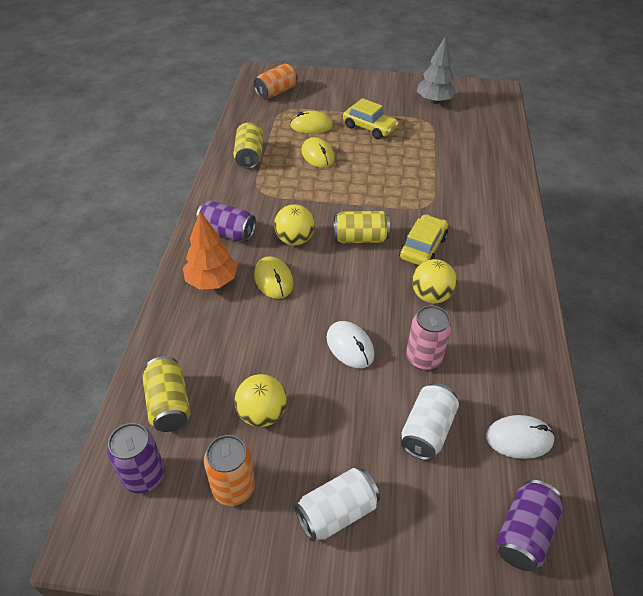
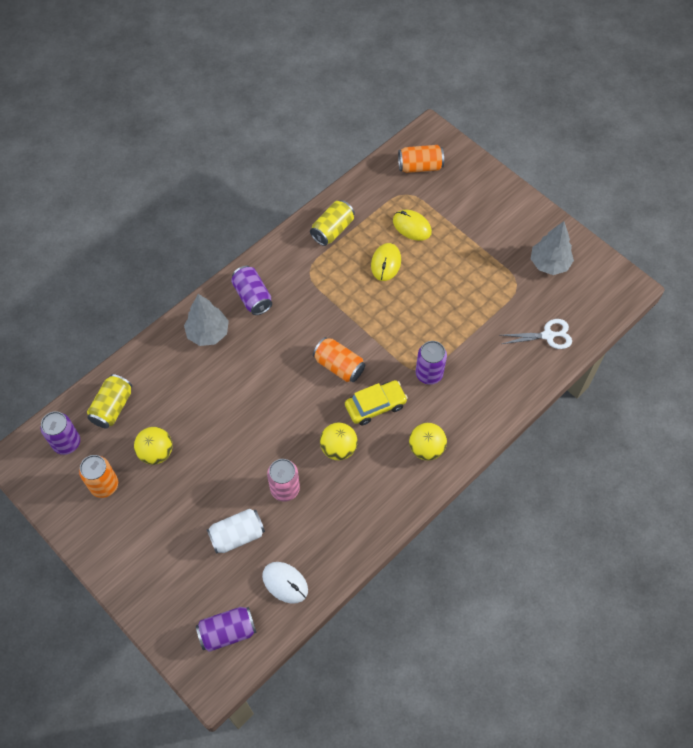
camera: 40 degrees right, 15 degrees up
(212, 281) = (208, 333): orange tree -> grey tree
(273, 280) = (247, 360): yellow mouse -> none
(294, 239) = (292, 335): yellow ball -> yellow ball (426, 448)
(336, 512) = (143, 541): white can -> none
(350, 346) = (248, 446): white mouse -> none
(360, 238) = (339, 366): yellow can -> orange can
(369, 128) = (458, 259): yellow car -> none
(436, 203) = (429, 374): none -> purple can
(486, 138) = (548, 335): none -> white scissors

